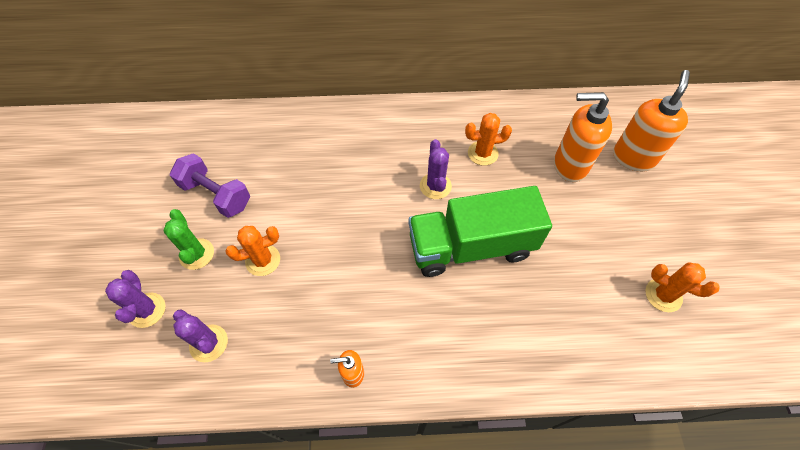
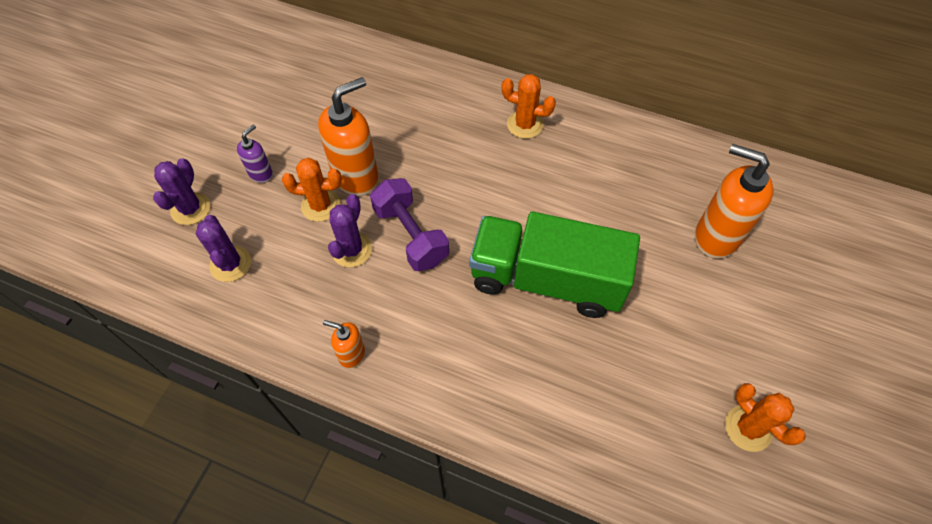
camera: 25 degrees right, 0 degrees up
(196, 254) = (261, 174): green cactus -> purple soap dispenser
(216, 195) = (308, 122): purple dumbbell -> purple dumbbell (411, 235)
(435, 186) = (541, 199): purple cactus -> purple cactus (351, 250)
(482, 153) = (616, 184): orange cactus -> orange cactus (525, 125)
(633, 157) = (804, 258): orange soap dispenser -> orange soap dispenser (356, 177)

